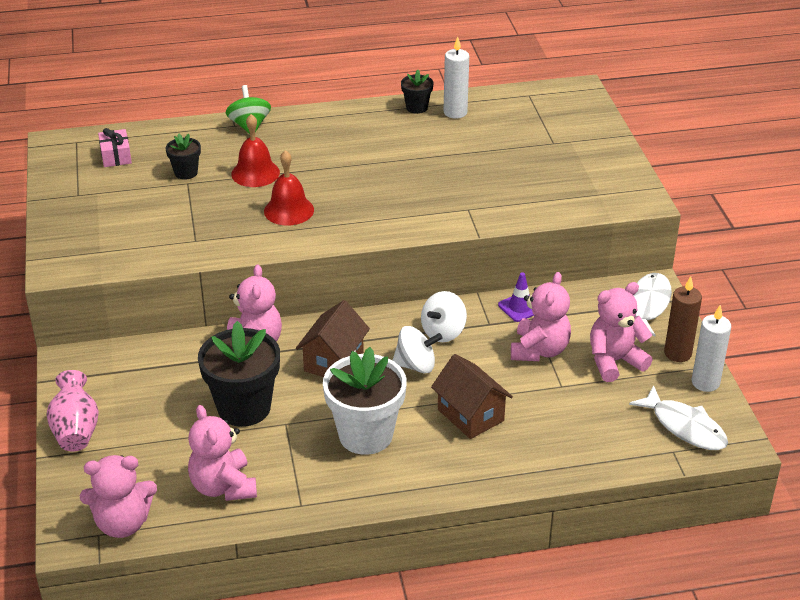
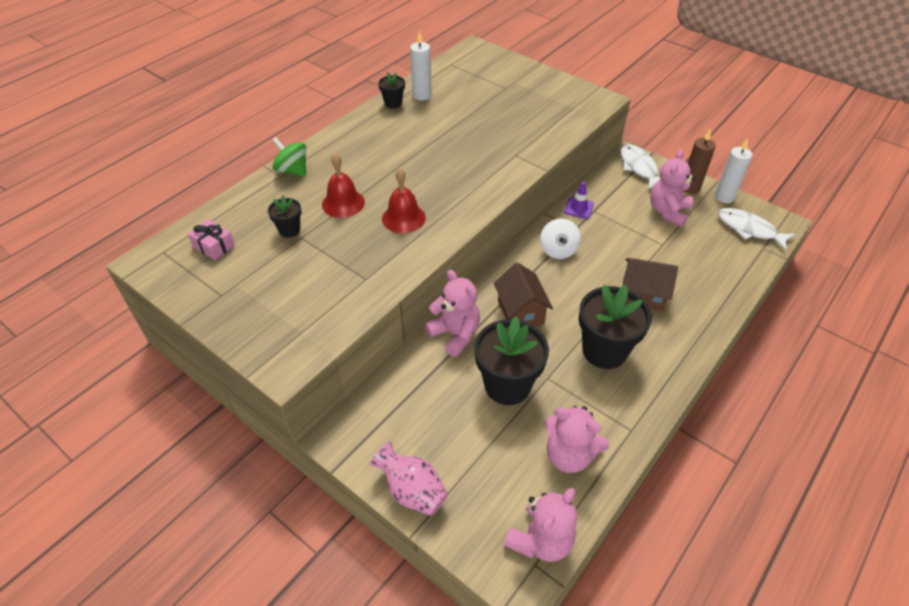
camera: 40 degrees left, 10 degrees up
(365, 435) = (604, 351): white flower pot -> black flower pot
(416, 365) = (571, 282): white spinning top -> none
(539, 350) = (623, 229): pink teddy bear -> none
(684, 427) = (749, 229): white fish -> white fish turned 150 degrees counterclockwise

